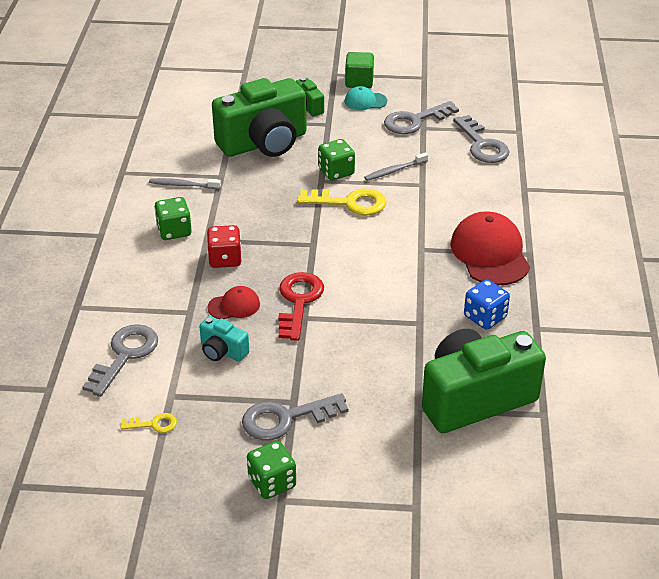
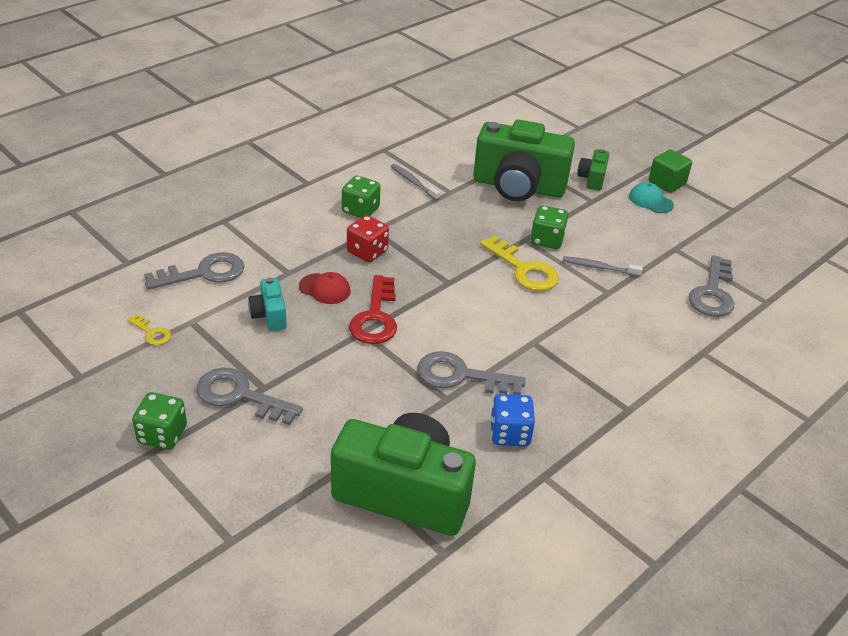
camera: 40 degrees right, 0 degrees up
(298, 301) = (375, 317): red key -> red key turned 135 degrees clockwise
(415, 121) = (674, 239): grey key -> grey key (460, 376)
(490, 253) = (591, 385): red cap -> none

